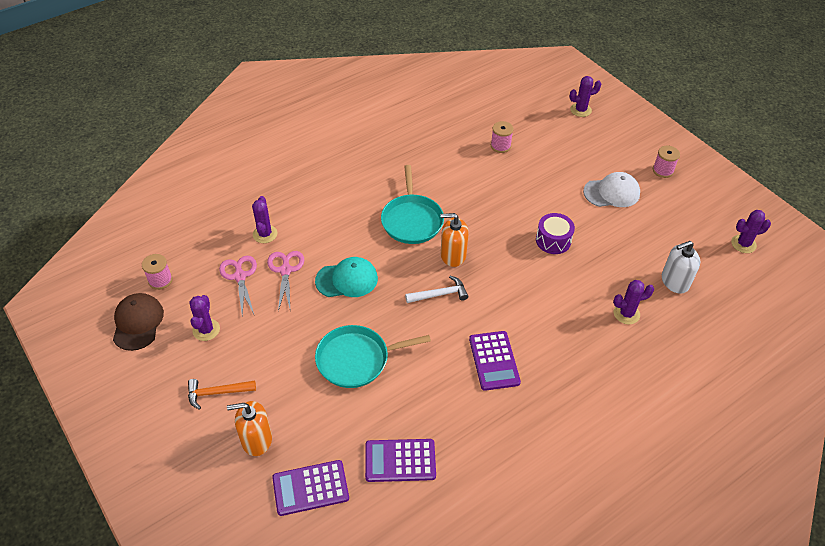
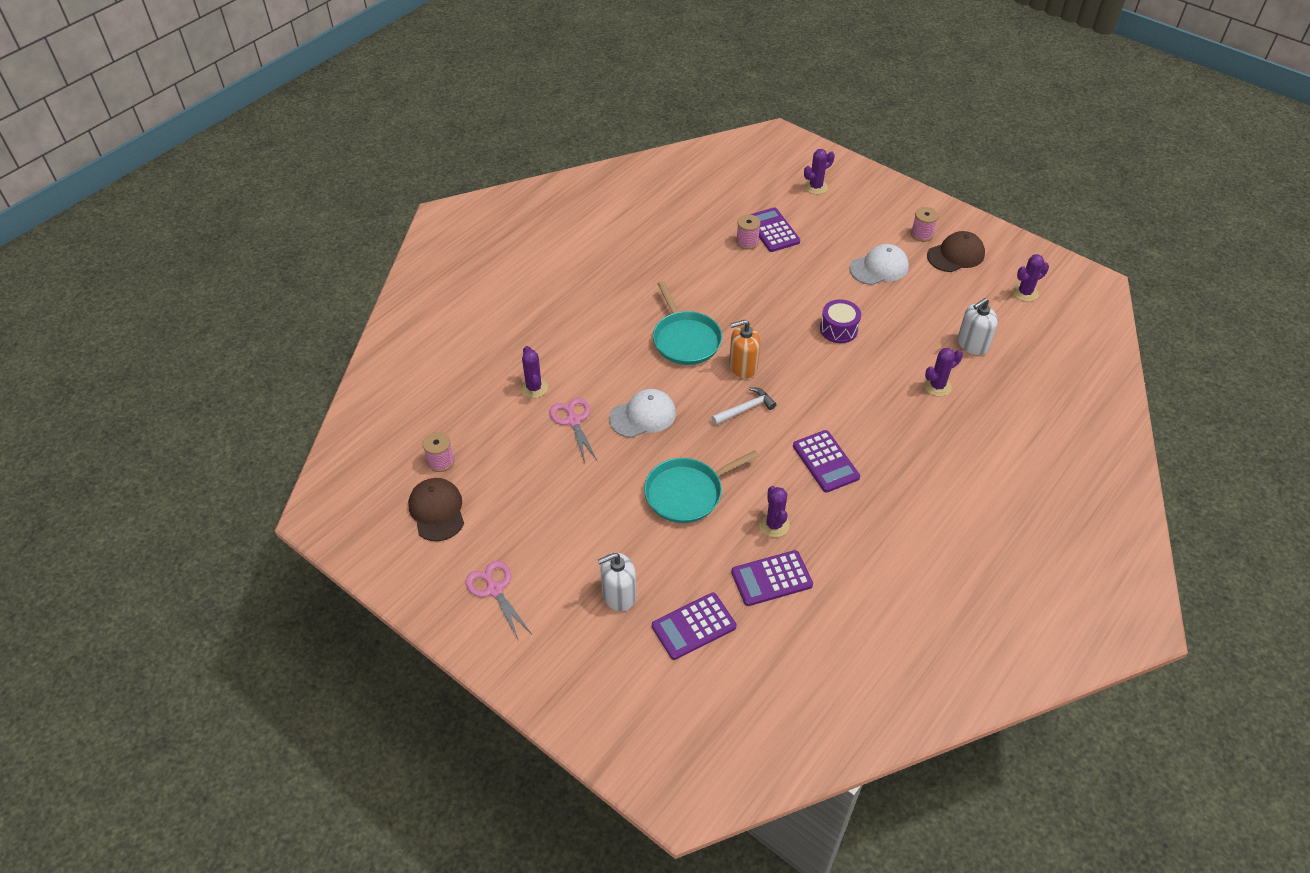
camera: 15 degrees left, 0 degrees up
(206, 330) = (515, 500): purple cactus -> purple cactus (774, 525)
(217, 393) = (557, 560): orange hammer -> none
(240, 276) = (527, 438): pink scissors -> pink scissors (495, 589)
(256, 439) = (618, 595): orange soap dispenser -> white soap dispenser
(347, 280) = (643, 416): turquoise cap -> white cap
(527, 140) = (772, 230): none -> purple calculator
(688, 195) = (956, 255): none -> brown cap

